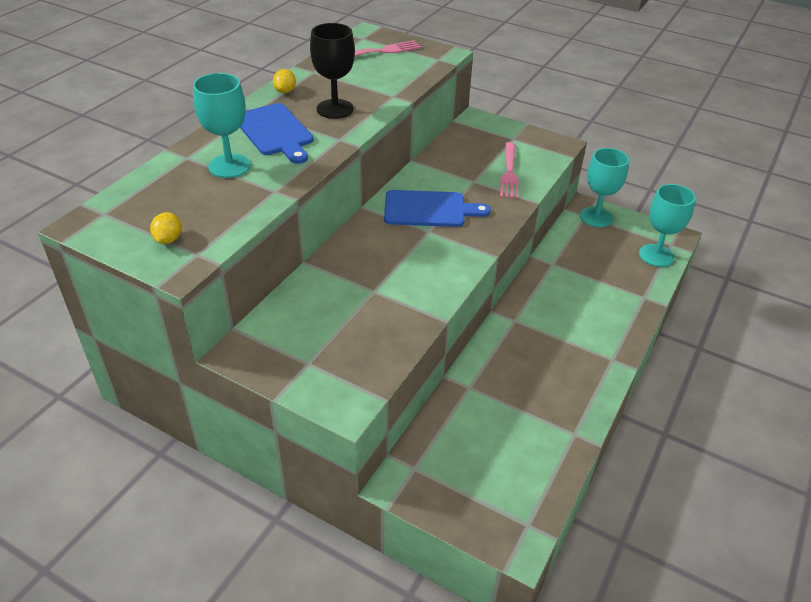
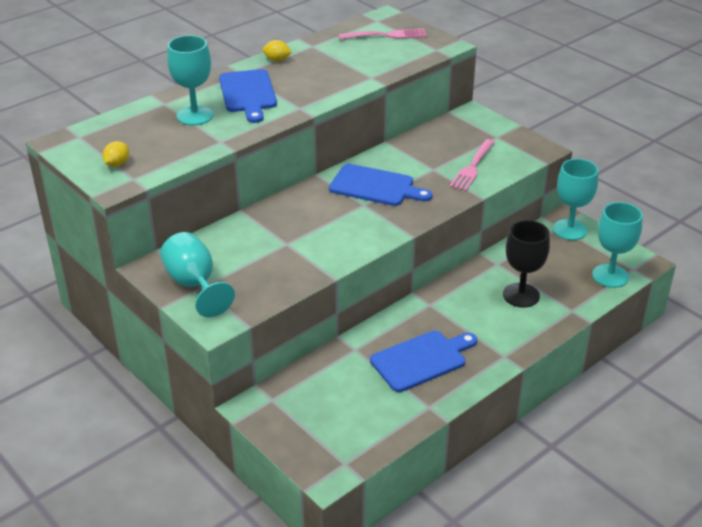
camera: 20 degrees right, 5 degrees down
(285, 91) = (277, 60): yellow lemon -> yellow lemon turned 75 degrees clockwise
(298, 362) = (194, 285): none -> turquoise goblet
(335, 109) = (311, 81): black goblet -> black goblet (521, 295)
(539, 382) = (421, 360): none -> blue cutting board

